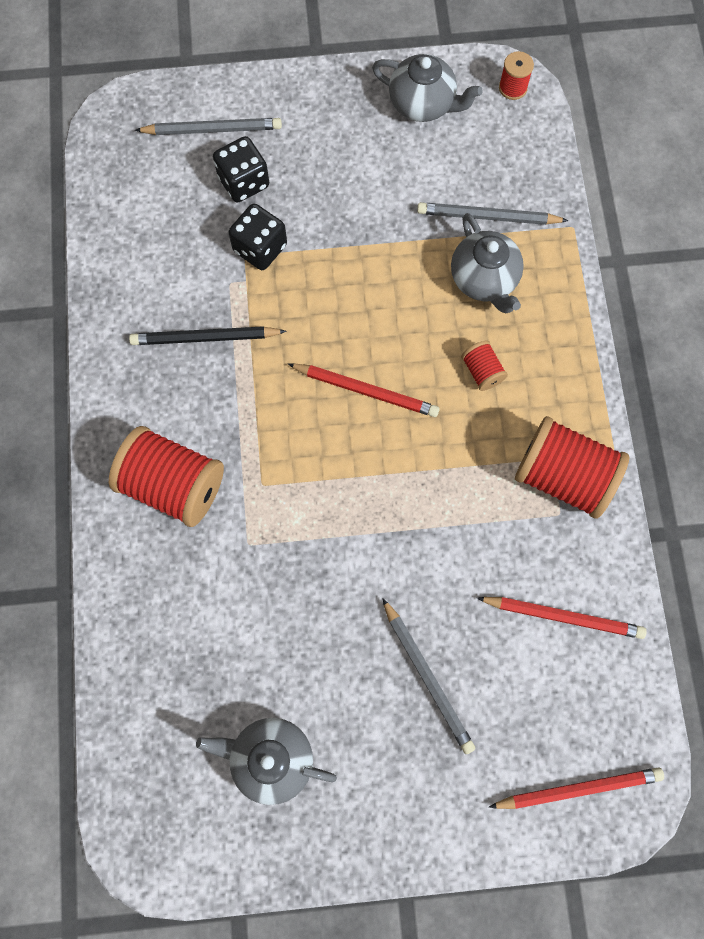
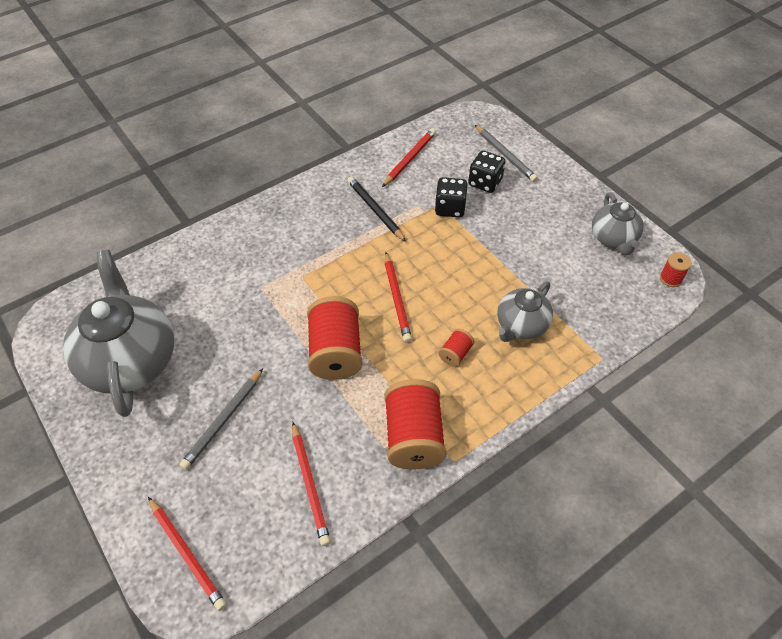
camera: 60 degrees right, 20 degrees down
(140, 245) = (409, 159): none -> red pencil
(173, 485) = (276, 238): red spool -> red spool (335, 352)
(271, 759) = (130, 360): grey teapot -> grey teapot, size x1.81
(488, 217) = (567, 307): grey pencil -> none

